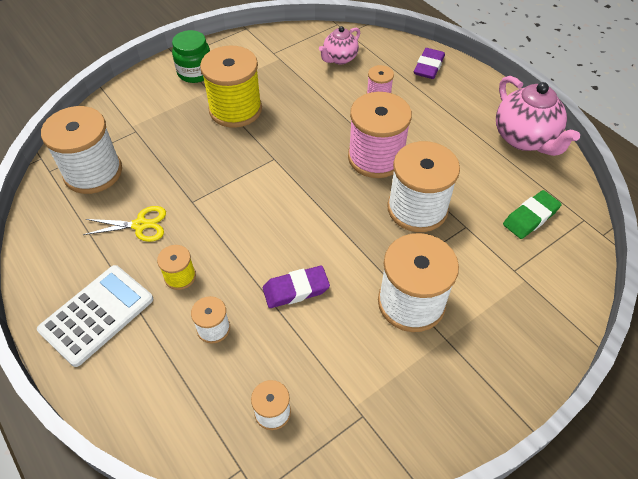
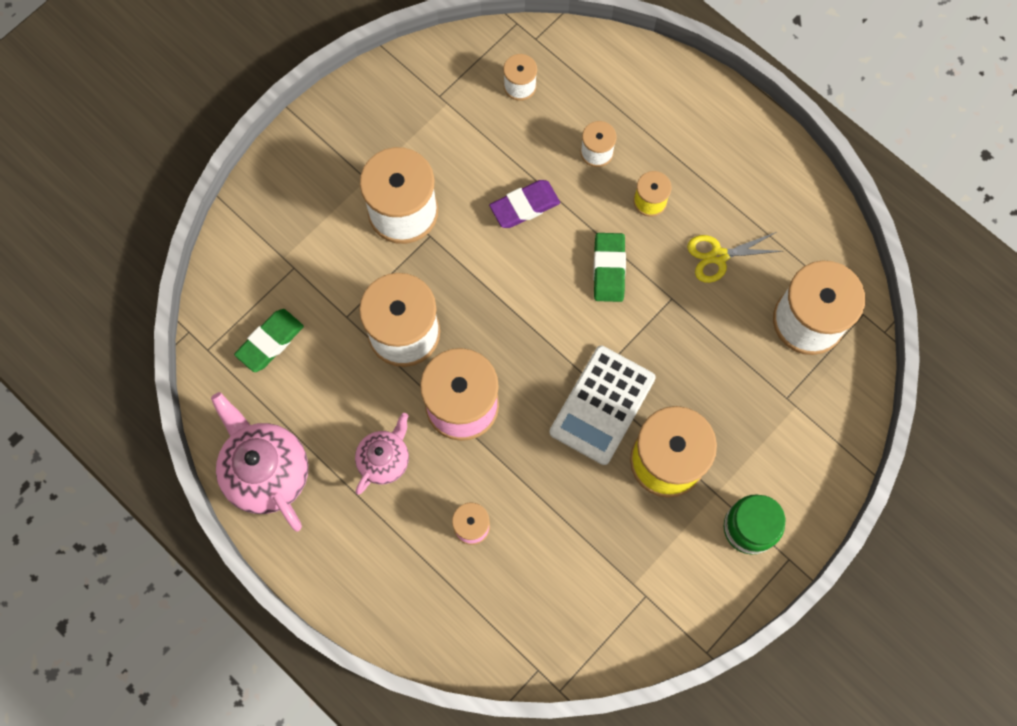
camera: 170 degrees right, 20 degrees up
(97, 315) = (717, 147): white calculator -> white calculator (602, 405)
(236, 229) = (608, 269): none -> green eraser
(339, 58) = (541, 599): pink teapot -> pink teapot (384, 460)
(428, 67) = (402, 604): purple eraser -> none

